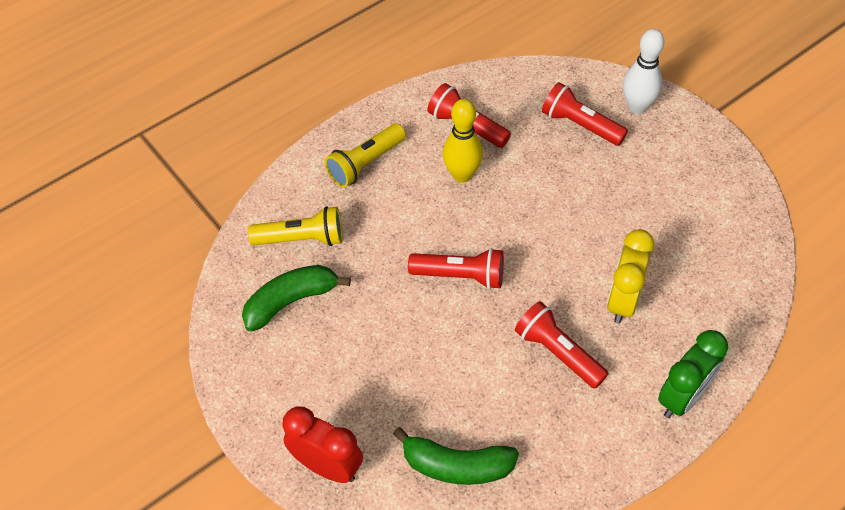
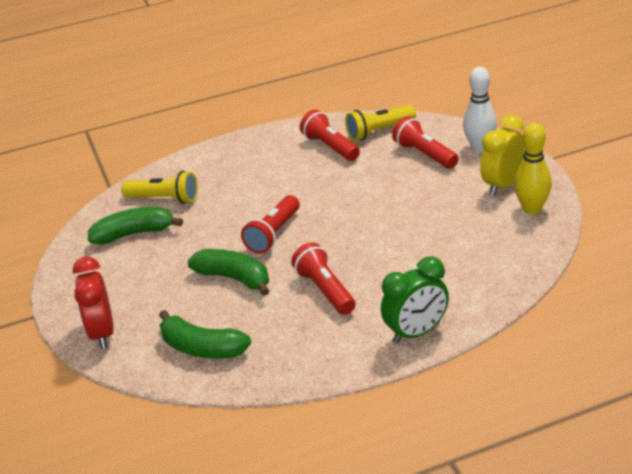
camera: 20 degrees right, 20 degrees down
(327, 466) = (102, 333): red clock -> red clock turned 150 degrees counterclockwise
(365, 164) = (238, 161): yellow flashlight -> yellow flashlight (379, 131)
(445, 352) = (234, 278): none -> green banana
(461, 276) = (273, 234): red flashlight -> red flashlight turned 90 degrees clockwise
(462, 175) = (310, 175): yellow bowling pin -> yellow bowling pin (532, 209)
(622, 301) = (399, 265): yellow clock -> yellow clock (502, 185)

